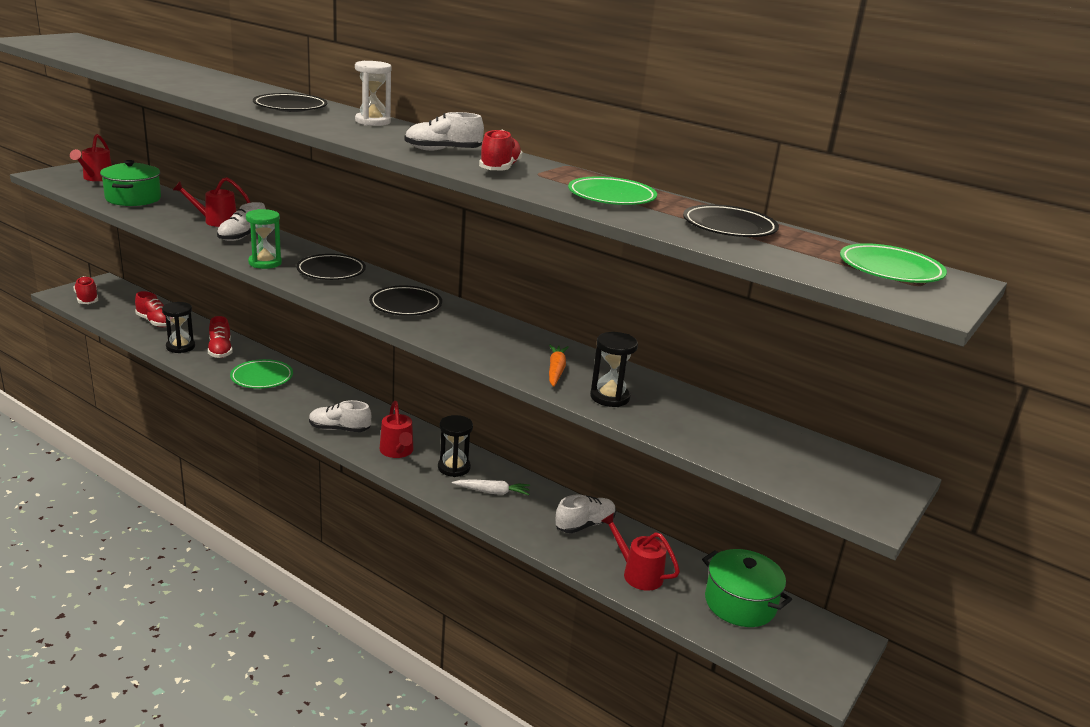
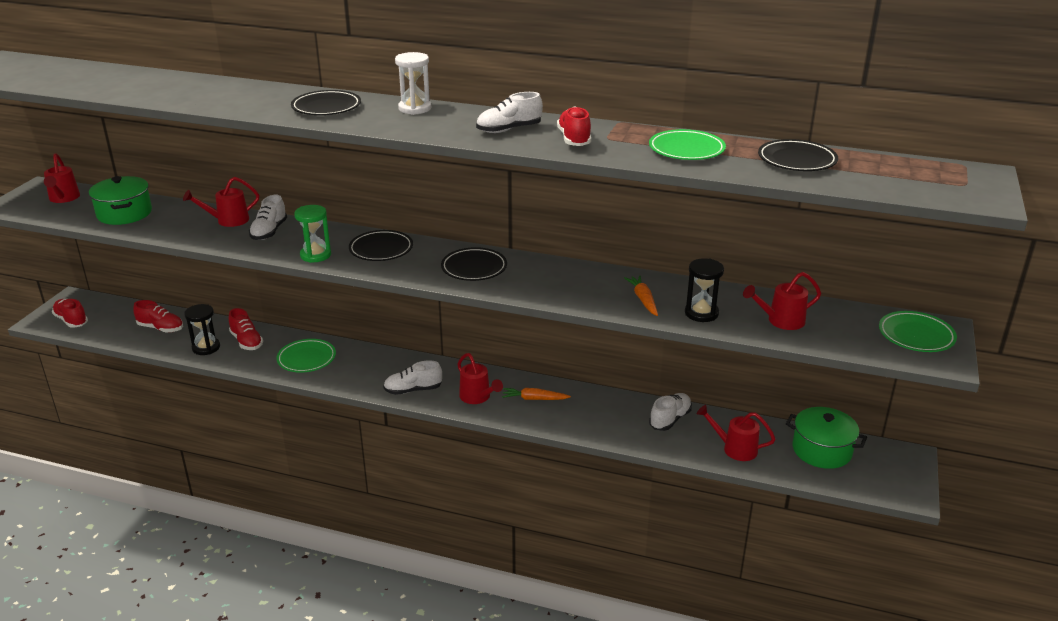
camera: 15 degrees left, 5 degrees up
(454, 468) = (534, 399): black hourglass -> orange carrot
(492, 492) = (580, 412): white carrot -> none
(695, 425) = (780, 321): none -> red watering can
(890, 270) = (936, 174): green plate -> green plate (916, 335)

